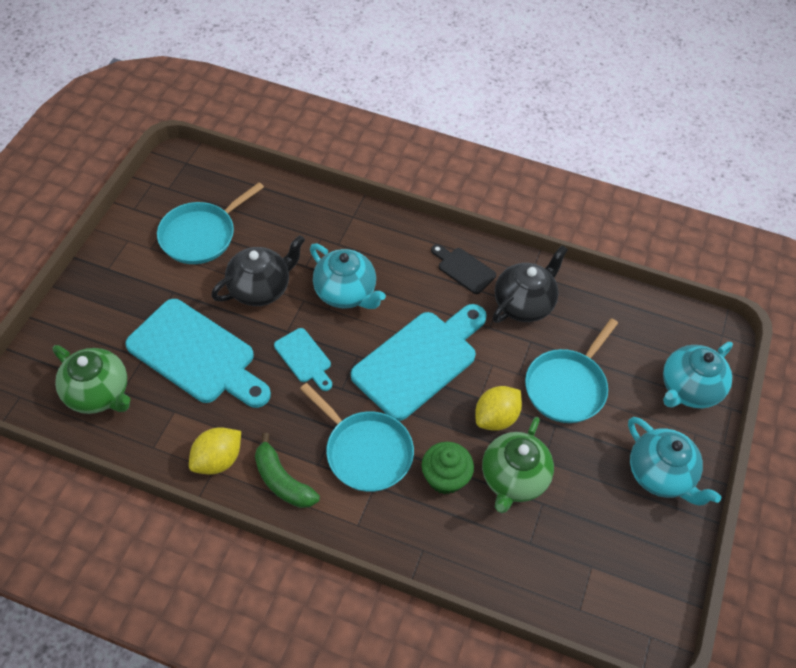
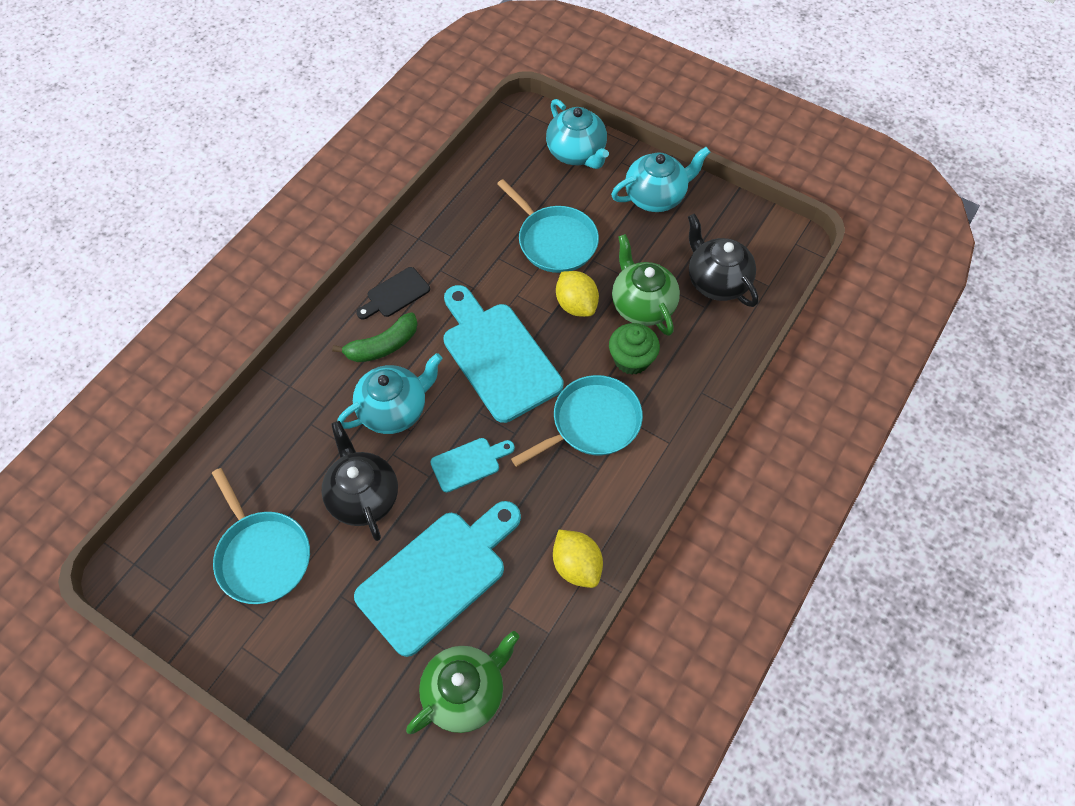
camera: 75 degrees left, 5 degrees up
(282, 481) = (611, 504): green banana -> green banana (383, 346)
(513, 479) = (642, 305): green teapot -> green teapot turned 150 degrees counterclockwise
(524, 303) = (453, 252): black teapot -> black teapot (716, 281)

